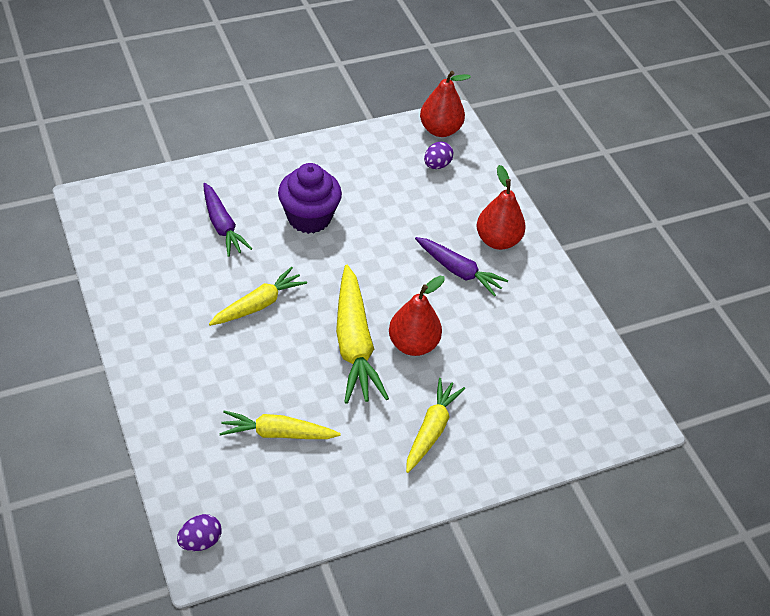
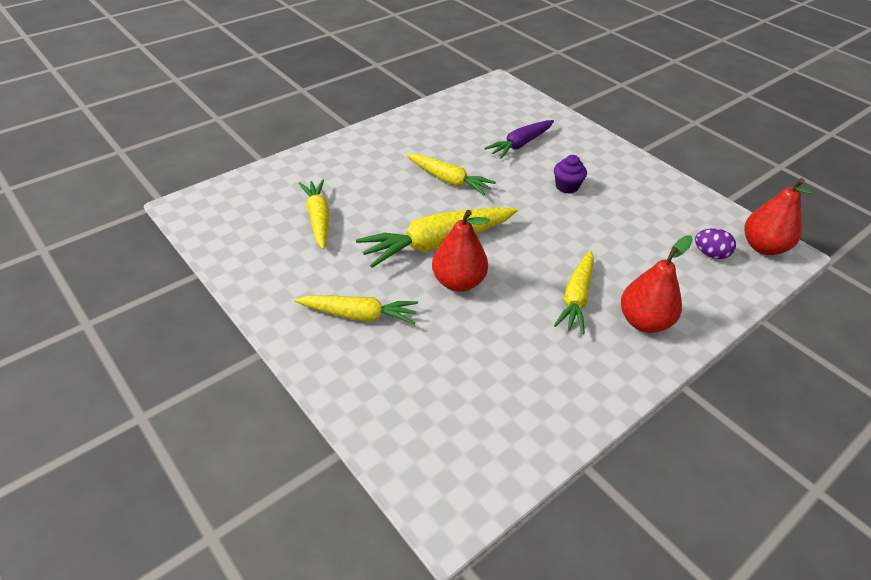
camera: 75 degrees right, 5 degrees down
(200, 541) = (202, 202): purple egg -> none
(309, 218) = (567, 186): purple cupcake -> purple cupcake, size x0.54
(458, 271) = (576, 297): purple carrot -> yellow carrot

